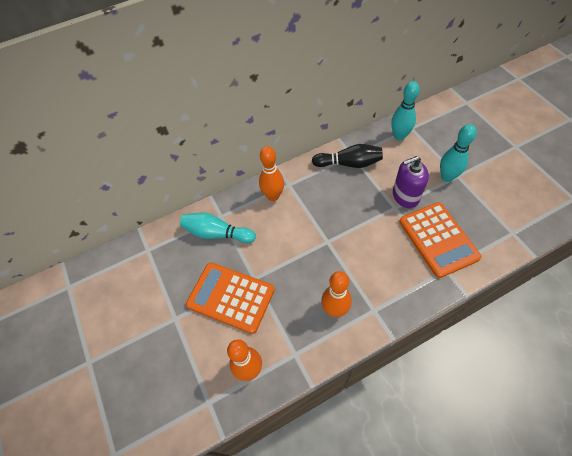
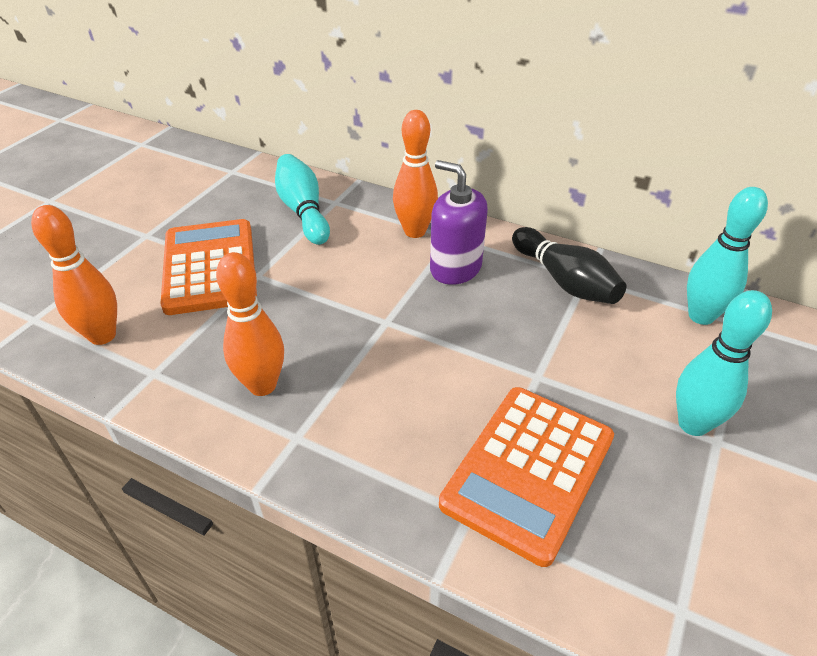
camera: 50 degrees right, 15 degrees down
(405, 196) = (577, 380): purple soap dispenser -> purple soap dispenser (455, 268)

